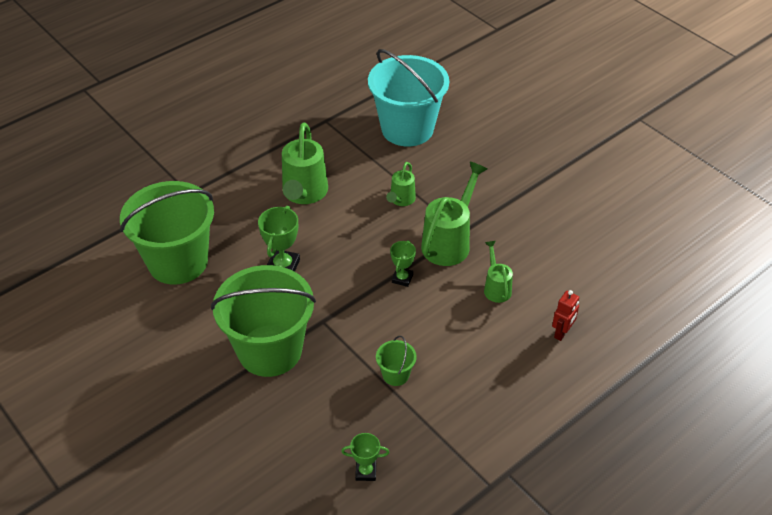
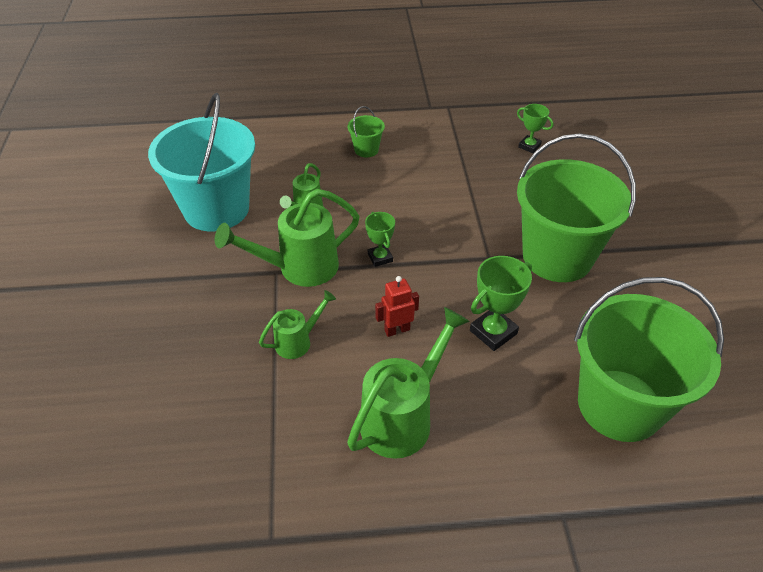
camera: 145 degrees left, 0 degrees up
(395, 375) = (456, 189): green bucket -> green bucket (366, 150)
(402, 278) = (380, 257): green trophy -> green trophy turned 75 degrees counterclockwise
(407, 129) = (181, 446): turquoise bucket -> turquoise bucket (216, 209)
(562, 333) = (296, 156): red robot -> red robot (397, 330)

